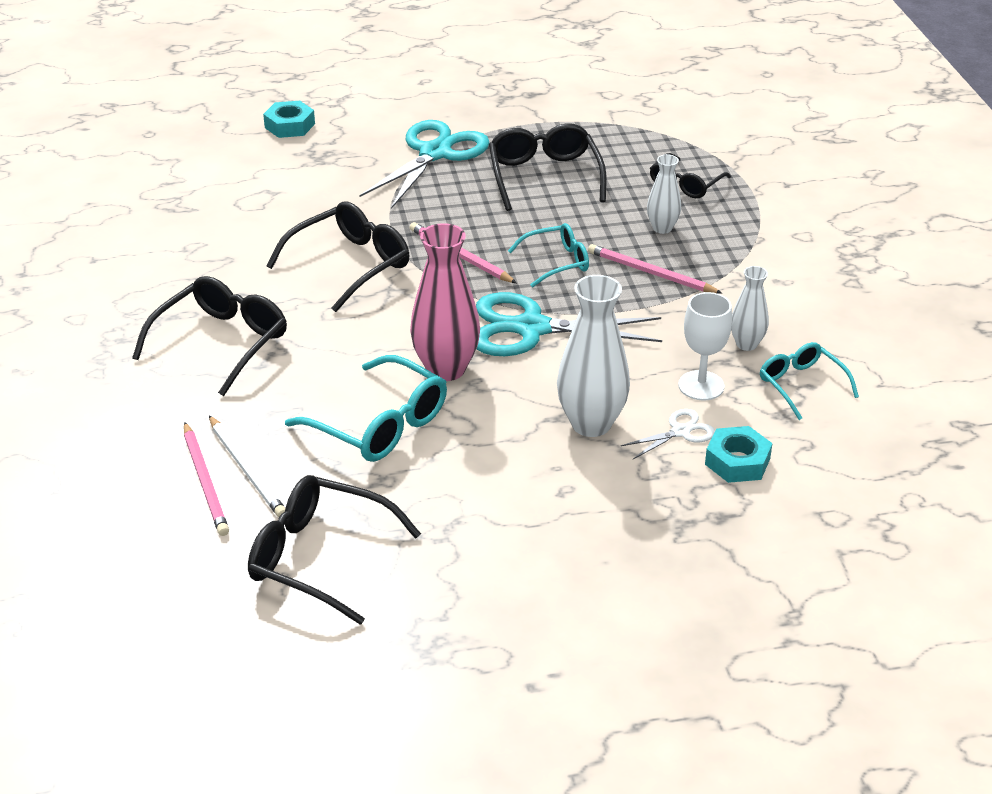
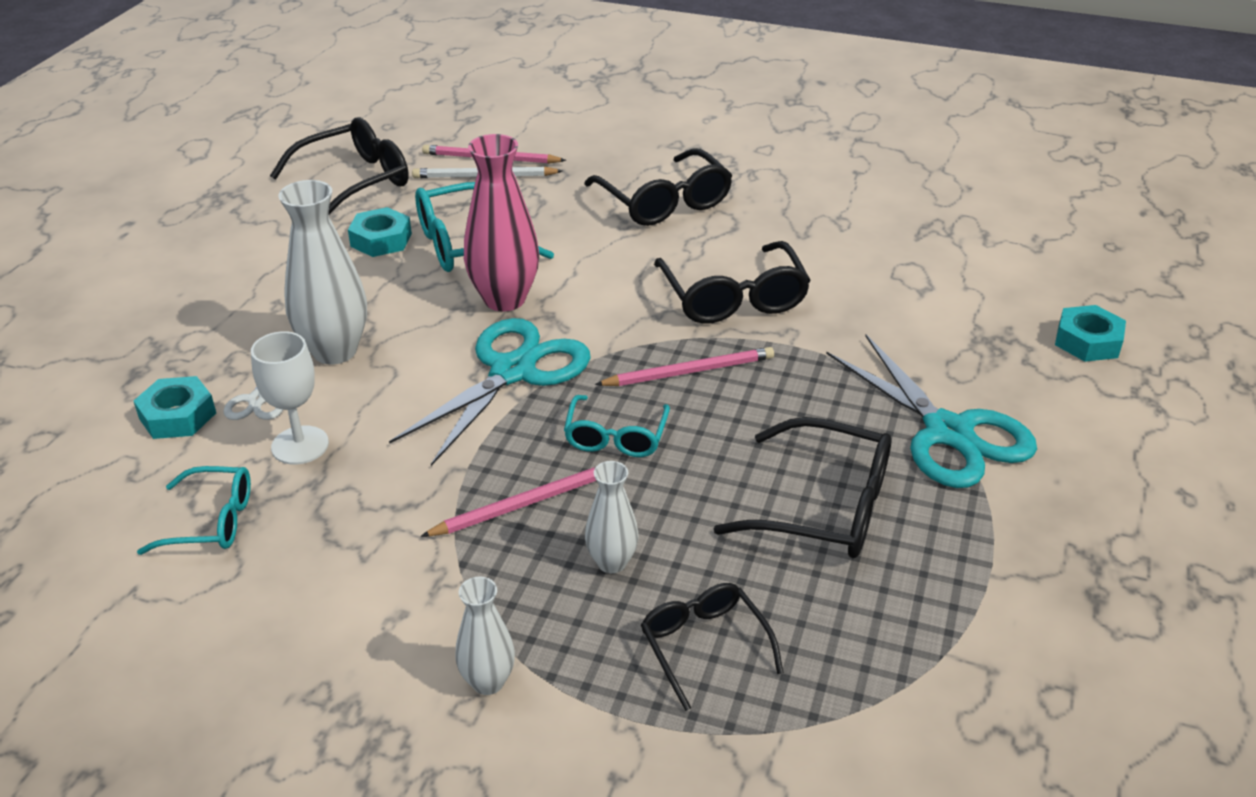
camera: 120 degrees right, 0 degrees up
(415, 481) = (381, 240): none -> turquoise nut
(746, 344) = (320, 515): white vase -> white vase (488, 682)

